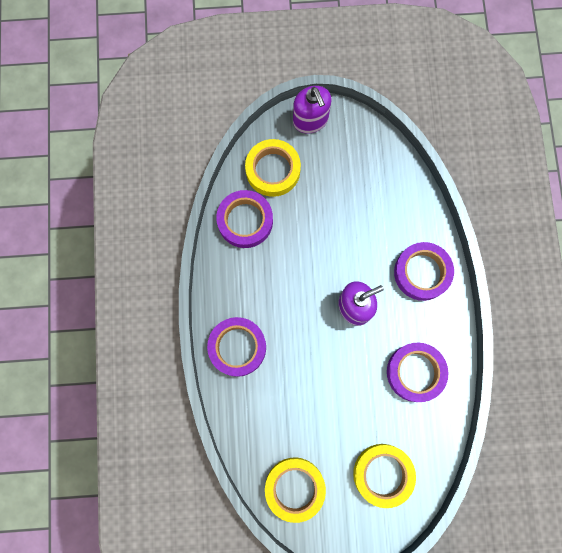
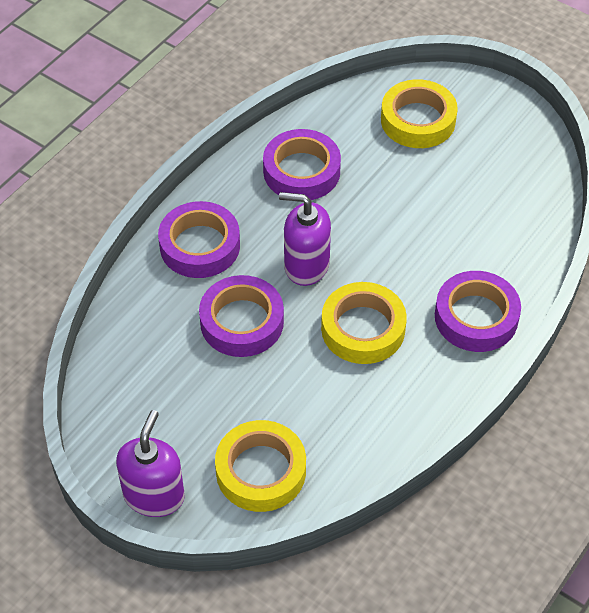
camera: 140 degrees left, 25 degrees down
(245, 221) = (350, 438): purple tape -> purple tape (242, 322)
(294, 488) = (519, 164): yellow tape -> yellow tape (363, 328)

